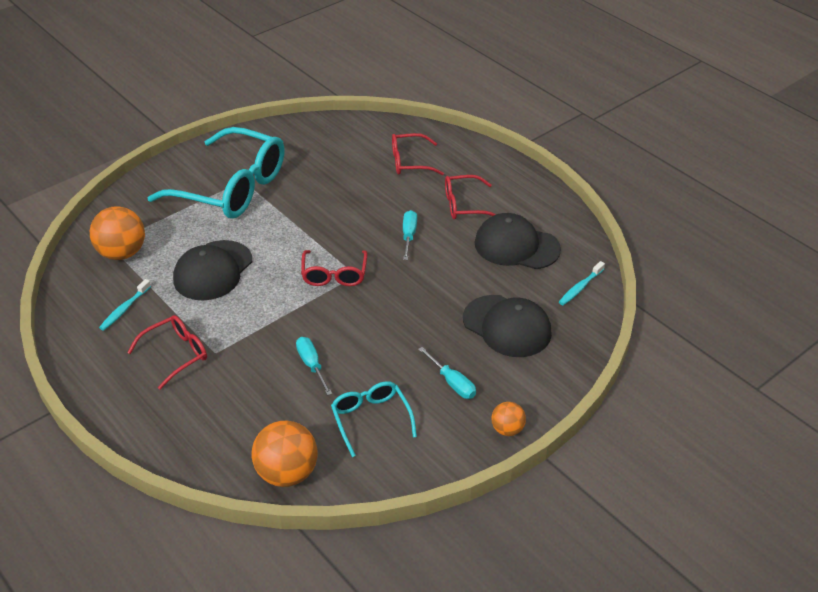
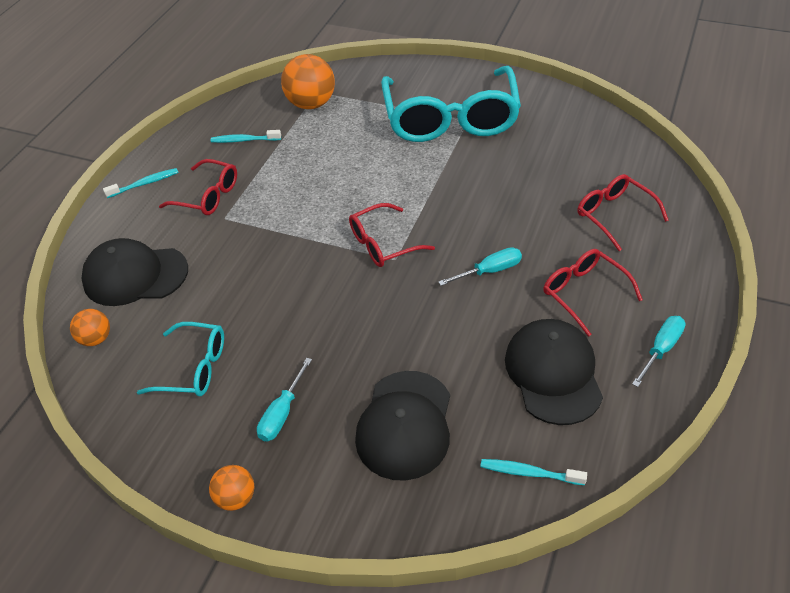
camera: 65 degrees right, 5 degrees up
(113, 391) = (145, 184): none -> turquoise toothbrush
(213, 270) = (328, 164): black cap -> black cap (135, 275)
(287, 473) = (96, 339): orange ball -> orange ball, size x0.55
(311, 365) = (245, 289): turquoise screwdriver -> turquoise screwdriver (661, 349)
(371, 419) = (194, 368): turquoise glasses -> turquoise glasses turned 60 degrees clockwise

